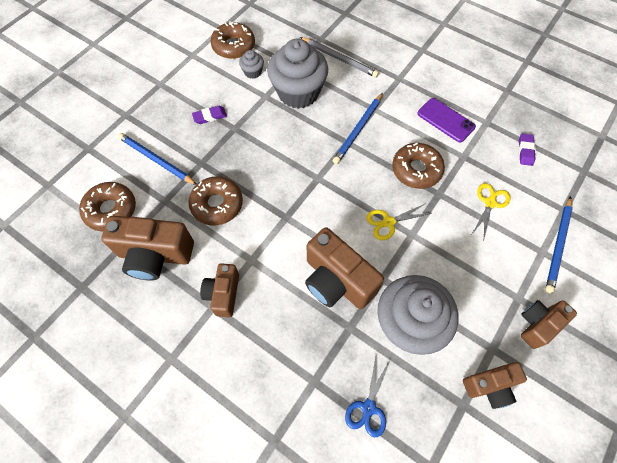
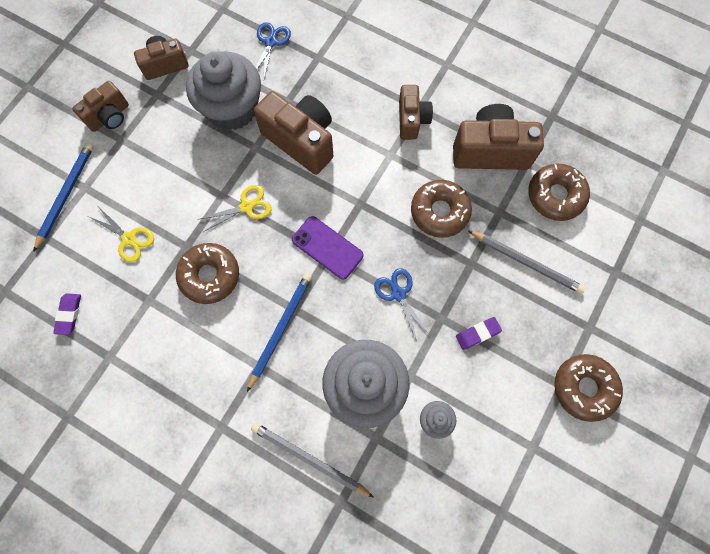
camera: 175 degrees right, 10 degrees up
(156, 160) = (526, 262): blue pencil -> grey pencil
(233, 46) = (474, 472): brown donut -> brown donut (584, 388)
(264, 146) = (398, 294): none -> blue scissors
(445, 120) = (163, 355): purple phone -> purple phone (327, 247)
(490, 203) = (129, 239): yellow scissors -> yellow scissors turned 75 degrees counterclockwise

